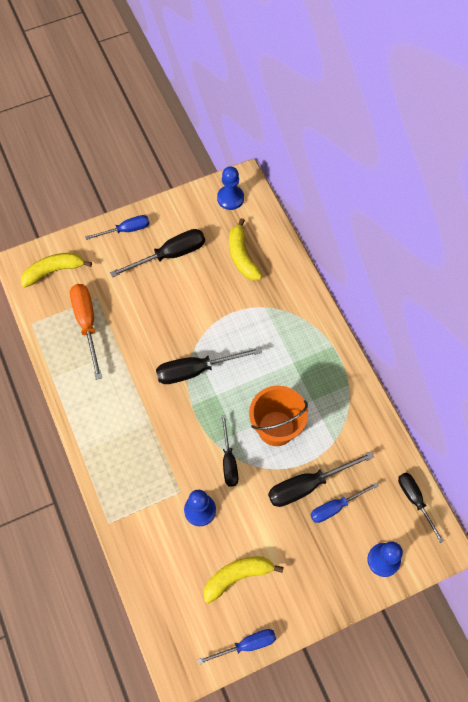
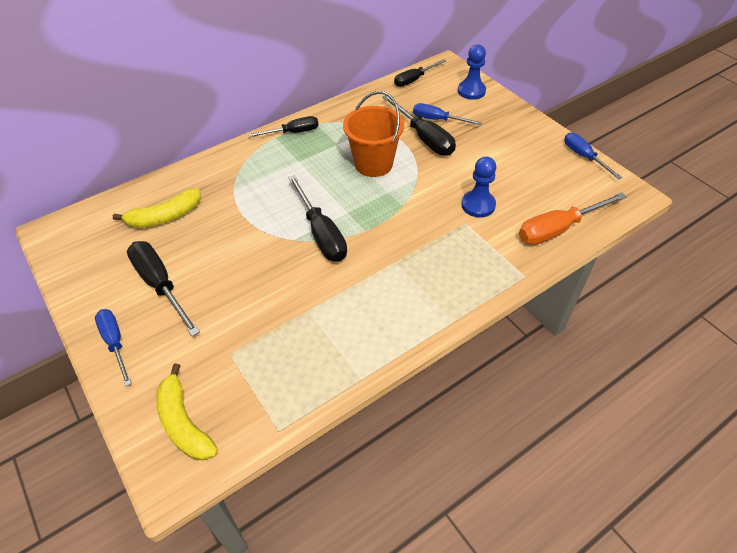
camera: 100 degrees left, 15 degrees down
(87, 324) = (272, 356): orange screwdriver -> orange screwdriver (558, 229)
(229, 461) = (418, 192): black screwdriver -> black screwdriver (293, 132)
(230, 198) = (76, 239): blue pawn -> none
(237, 576) = (528, 170): yellow banana -> none
(335, 507) = (437, 120): blue screwdriver -> blue screwdriver turned 150 degrees clockwise

